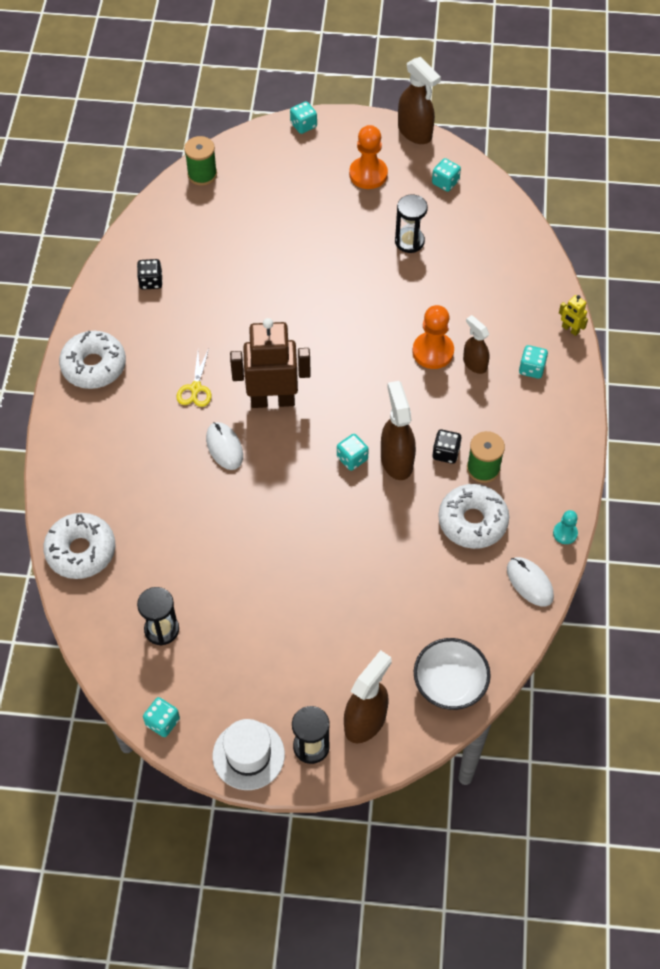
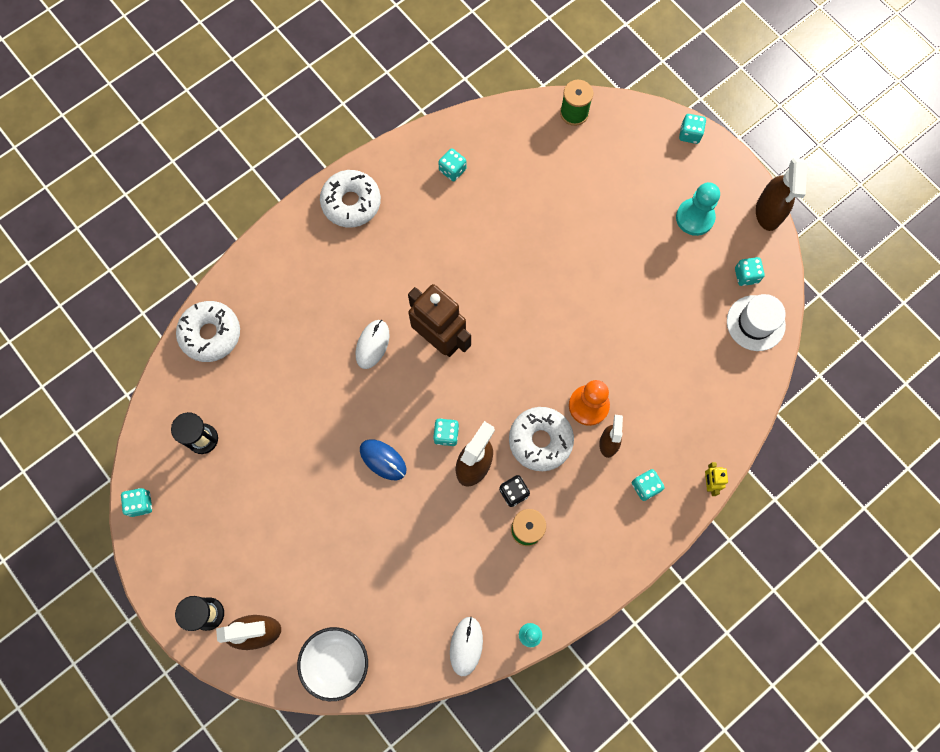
camera: 45 degrees right, 15 degrees up
(151, 281) = (452, 170): black dice -> turquoise dice
(195, 388) = (399, 281): yellow scissors -> none
(248, 755) = (166, 579): white hat -> white hat (755, 323)
(324, 517) = (383, 460): none -> blue mouse
(368, 174) = (695, 217): orange pawn -> turquoise pawn
(409, 241) = (666, 301): black hourglass -> none
(472, 521) = (476, 562): white donut -> white donut (540, 440)

